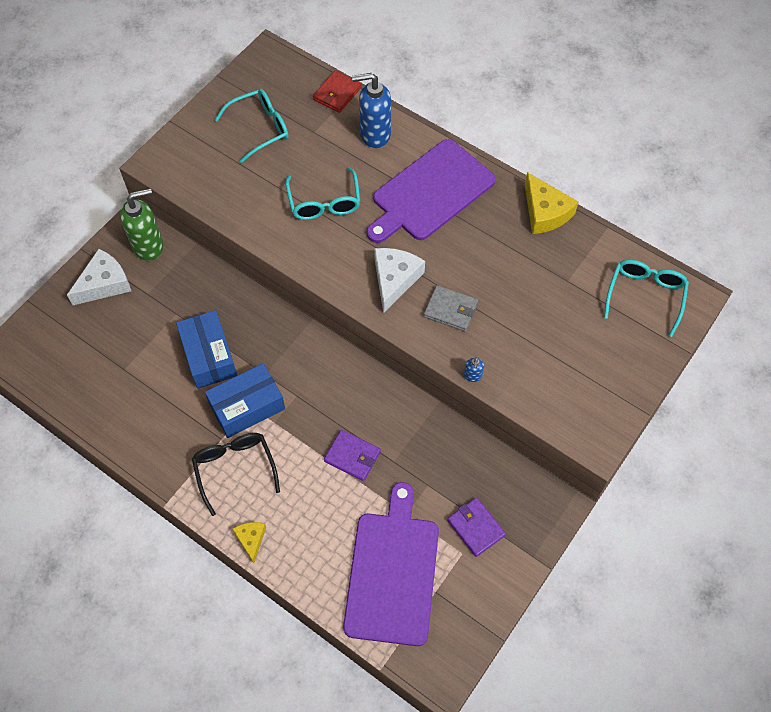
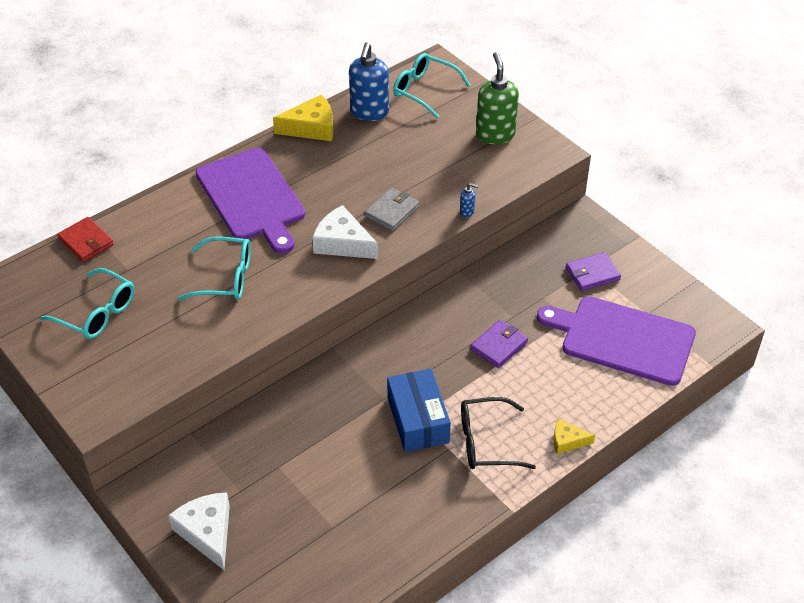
camera: 75 degrees left, 15 degrees down
(148, 246) = (173, 480): green soap dispenser -> green soap dispenser (495, 134)
(209, 356) = (345, 444): blue box -> none
(260, 128) = (97, 313): turquoise glasses -> turquoise glasses turned 135 degrees clockwise
(374, 134) = (158, 223): blue soap dispenser -> blue soap dispenser (369, 112)

